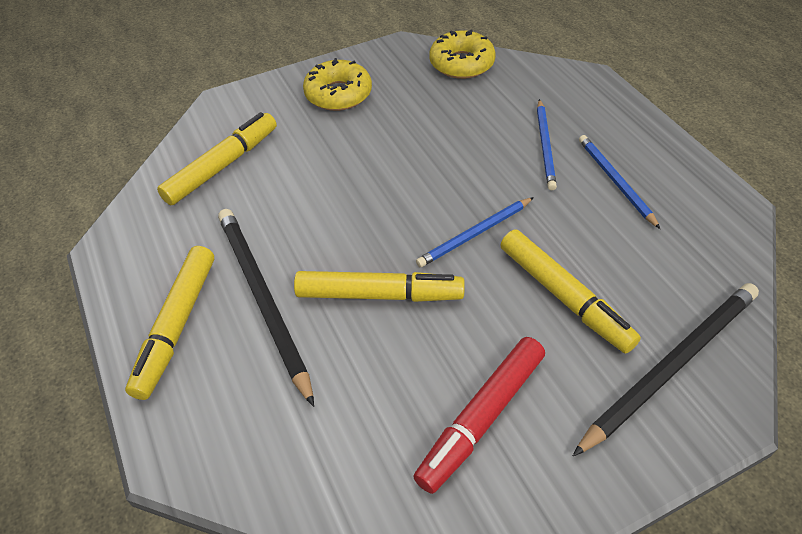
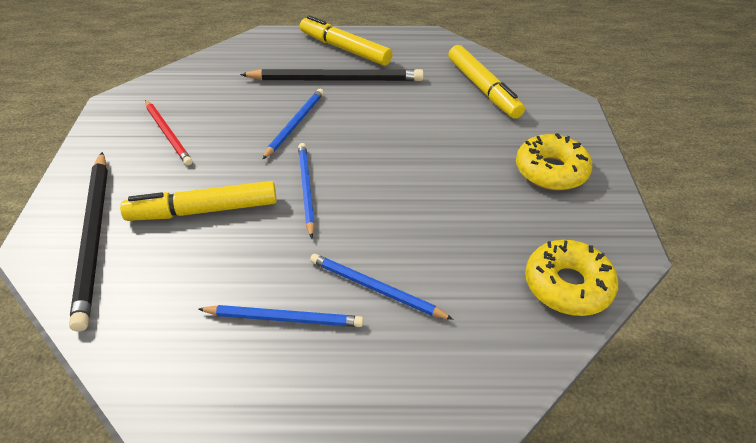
camera: 115 degrees right, 5 degrees down
(379, 294) = (295, 124): yellow marker -> blue pencil
(481, 418) = (168, 134): red marker -> red pencil

